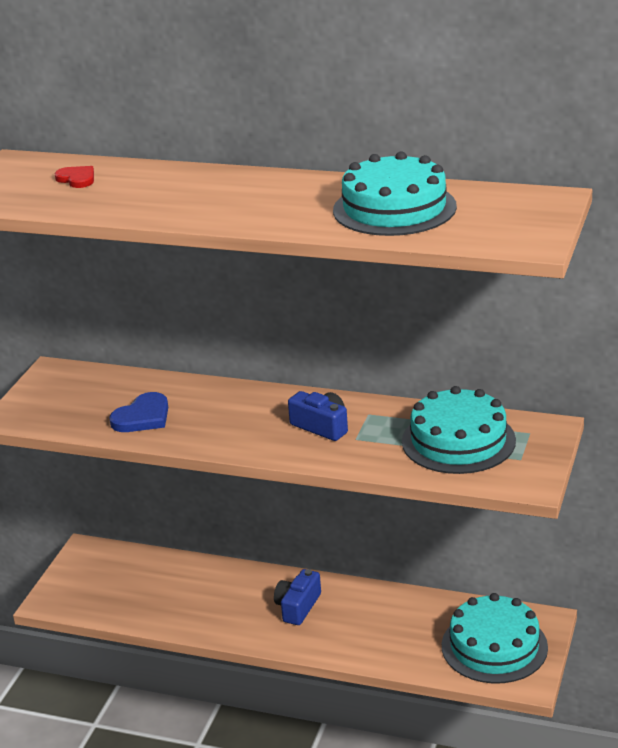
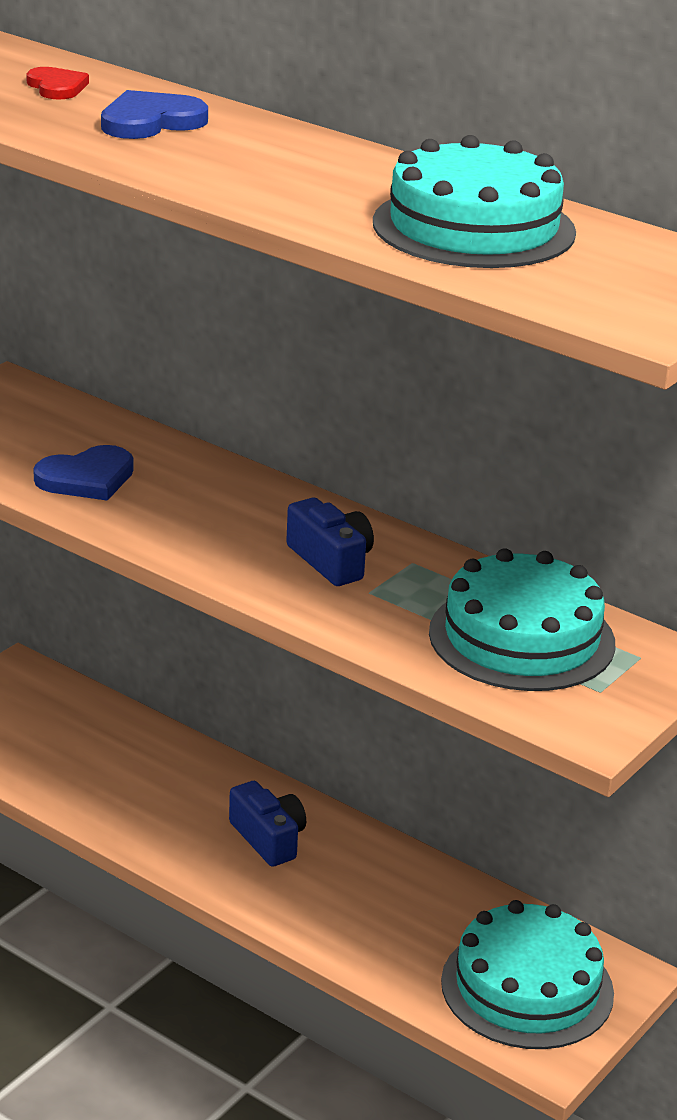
camera: 15 degrees right, 0 degrees up
(153, 188) = (151, 121): none -> blue heart
(298, 607) = (268, 838): blue camera -> blue camera turned 105 degrees clockwise

